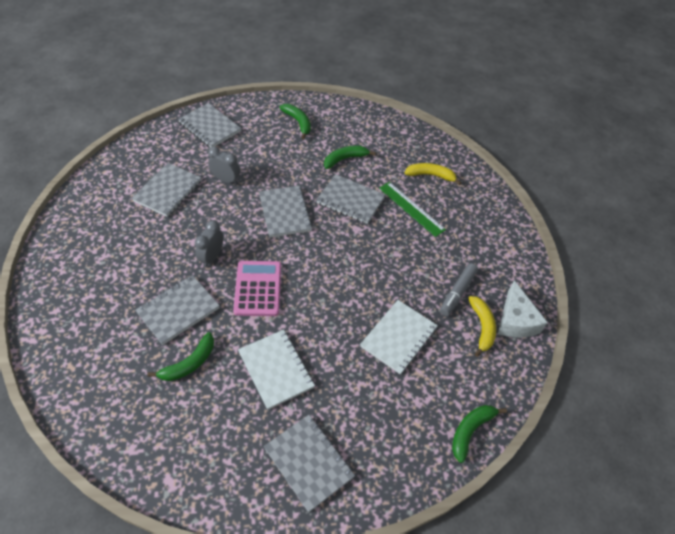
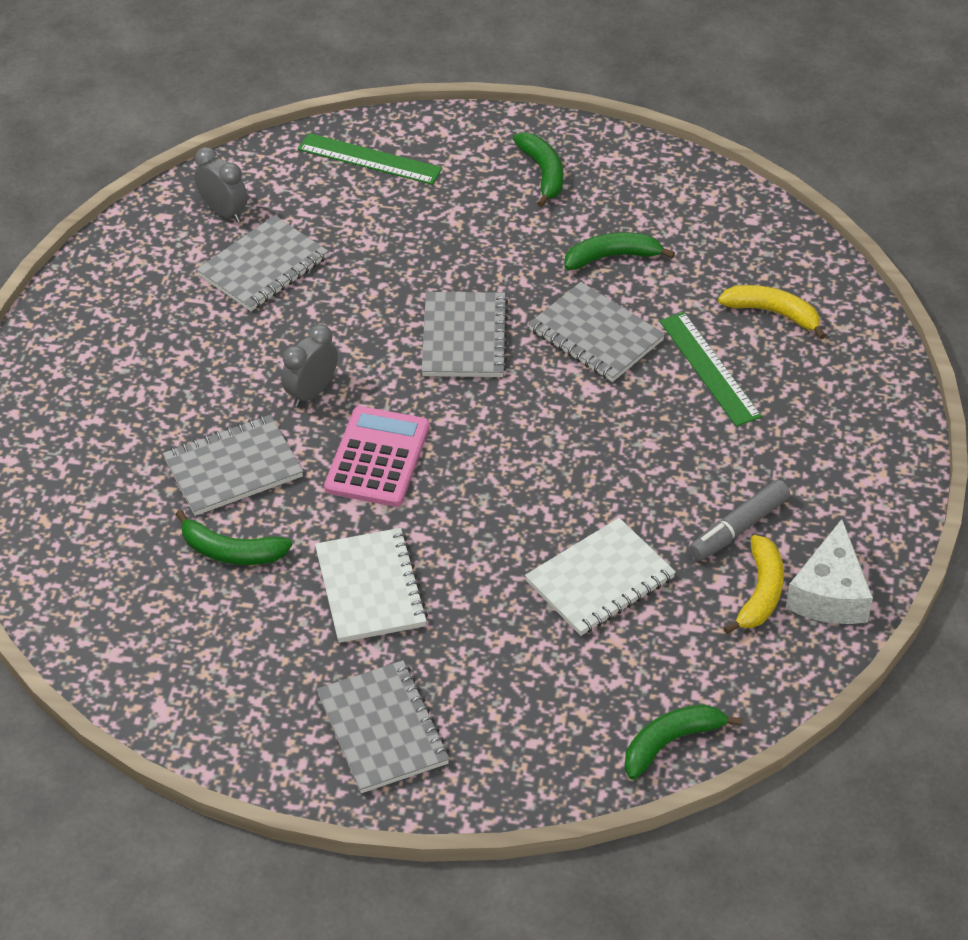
camera: 20 degrees right, 5 degrees down
(189, 363) = (231, 551): green banana -> green banana turned 45 degrees clockwise
(210, 127) = (369, 159): grey notebook -> green ruler
(226, 180) = (373, 262): grey clock -> grey clock (224, 212)

